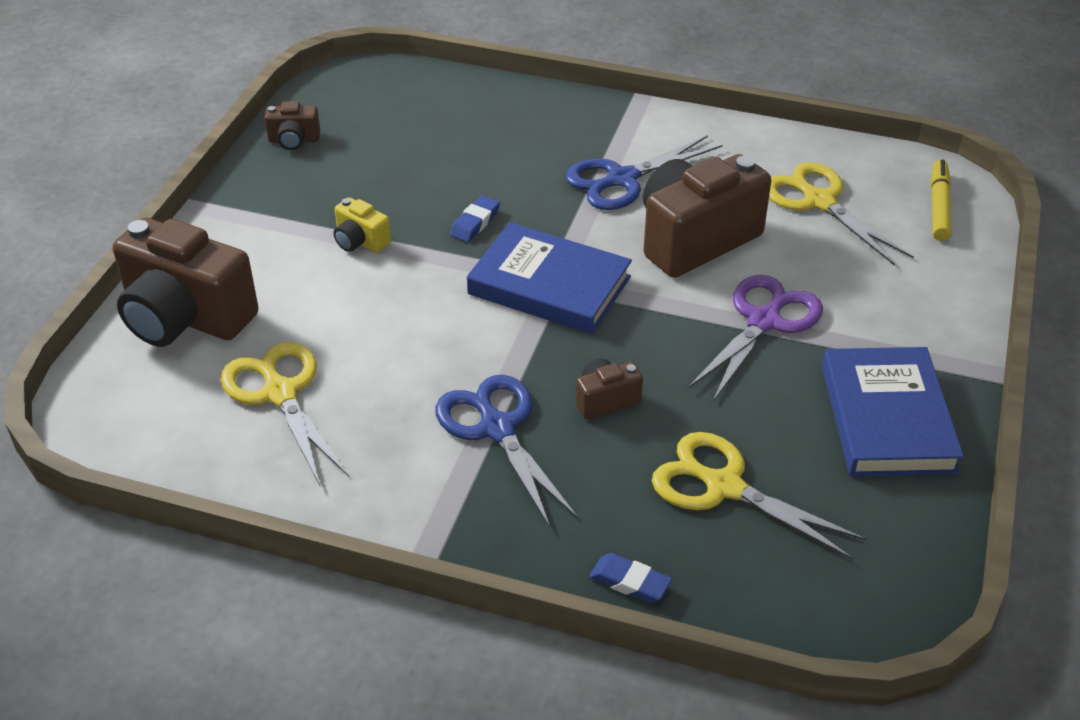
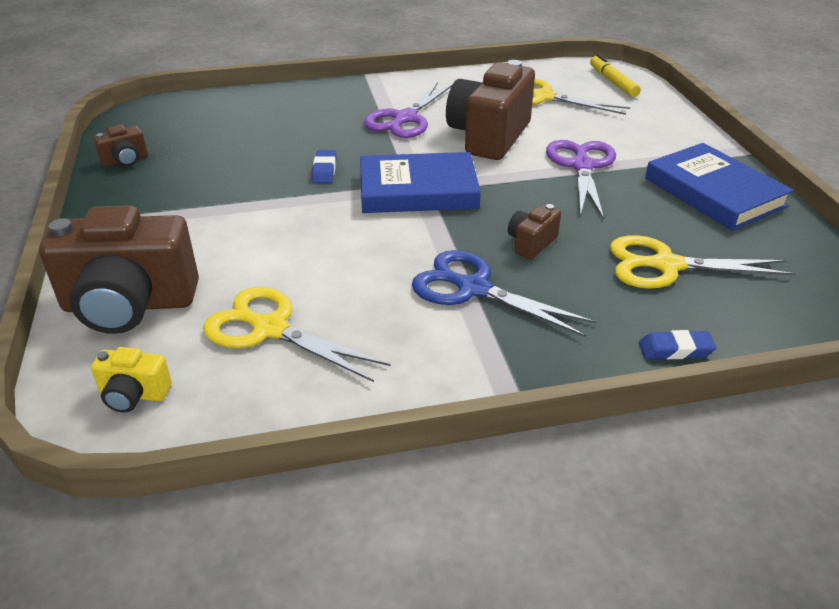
camera: 30 degrees left, 5 degrees down
(360, 241) = (243, 206): yellow camera -> yellow camera (134, 395)
(622, 179) = (405, 119): blue scissors -> purple scissors

